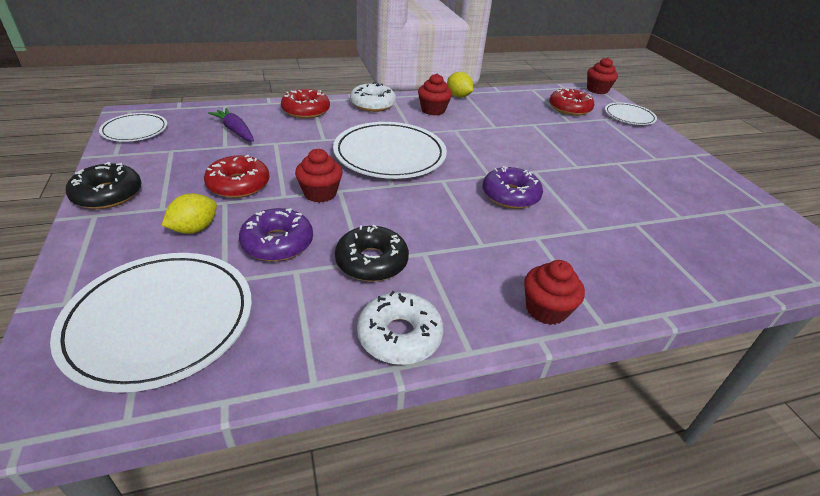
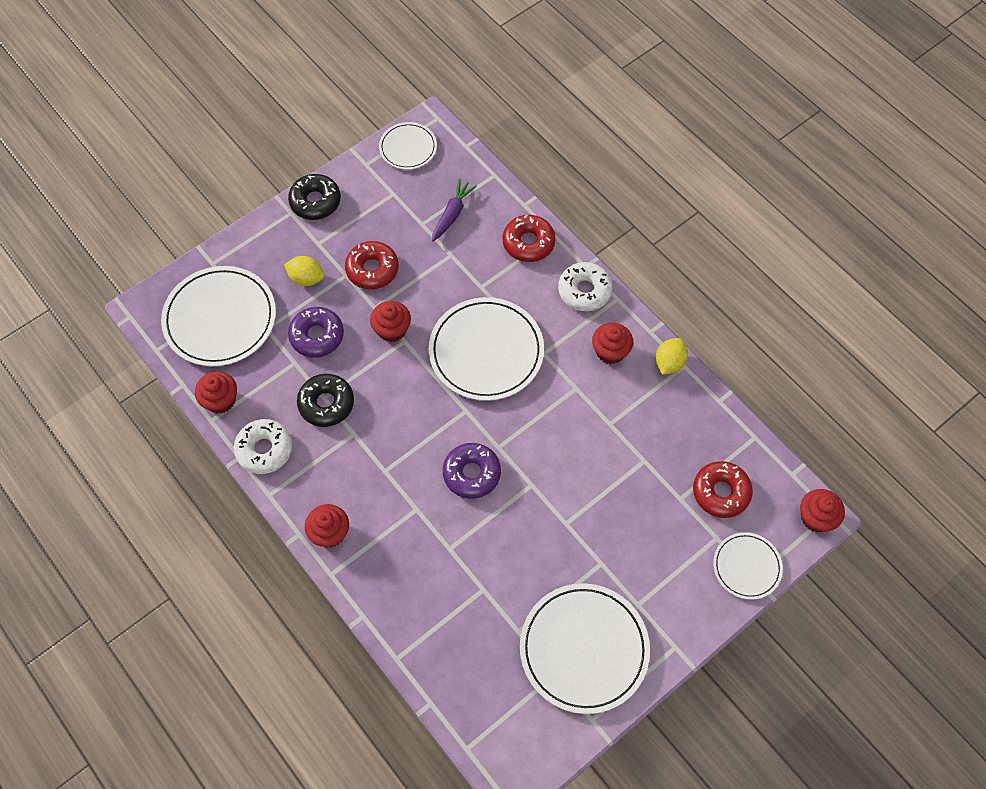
camera: 70 degrees right, 25 degrees up
(289, 361) = (220, 400): none -> red cupcake
(697, 191) = (584, 649): none -> white plate

